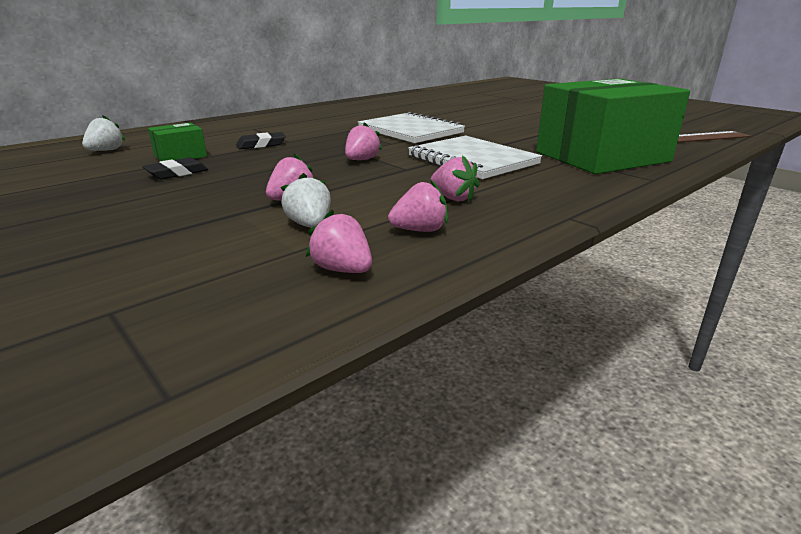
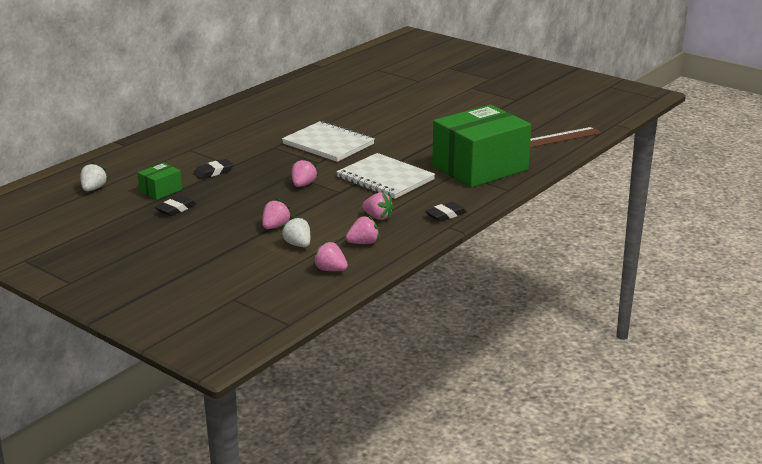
camera: 10 degrees left, 0 degrees up
(562, 202) = (445, 215): none -> black eraser

